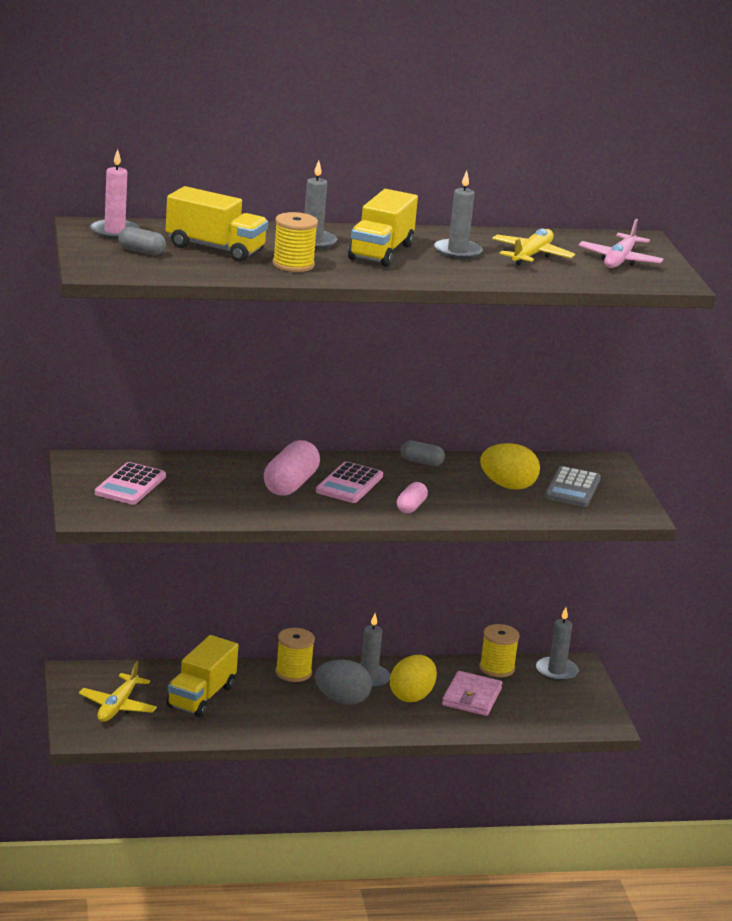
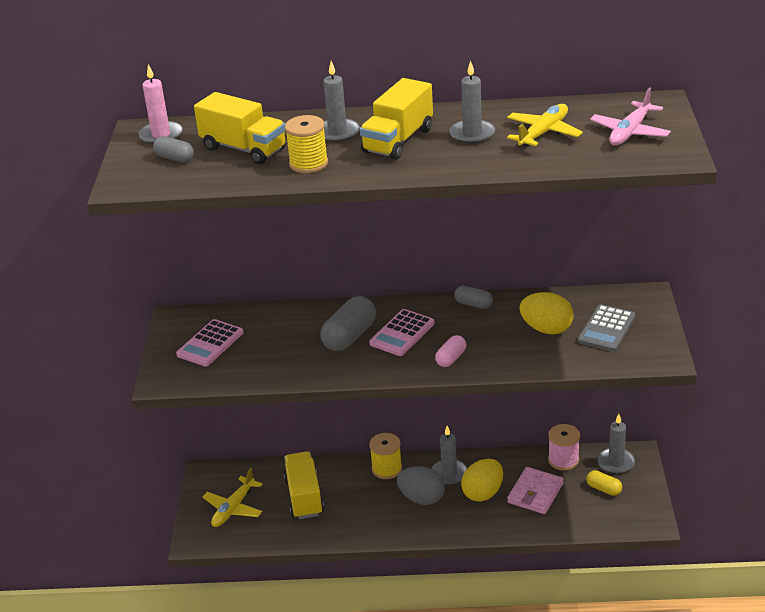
camera: 15 degrees right, 10 degrees up
(201, 696) = (304, 496): yellow truck -> yellow truck turned 135 degrees clockwise
(290, 484) = (349, 336): pink capsule -> grey capsule
(497, 668) = (563, 460): yellow spool -> pink spool
(548, 694) = (603, 489): none -> yellow capsule

